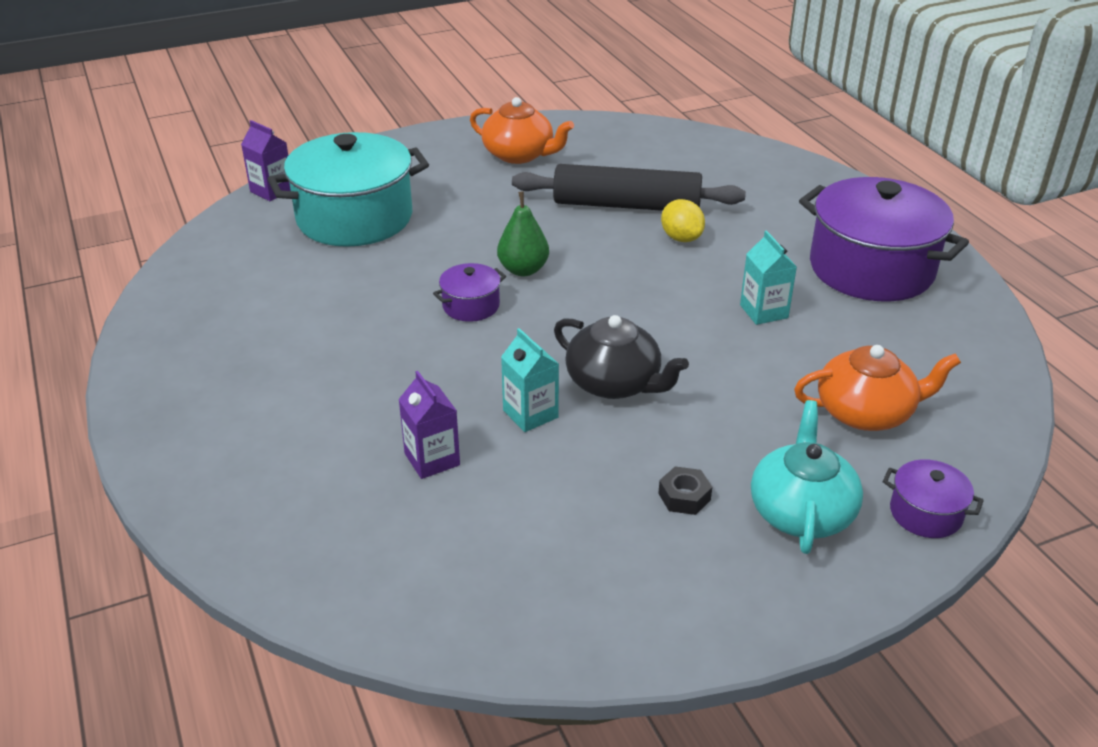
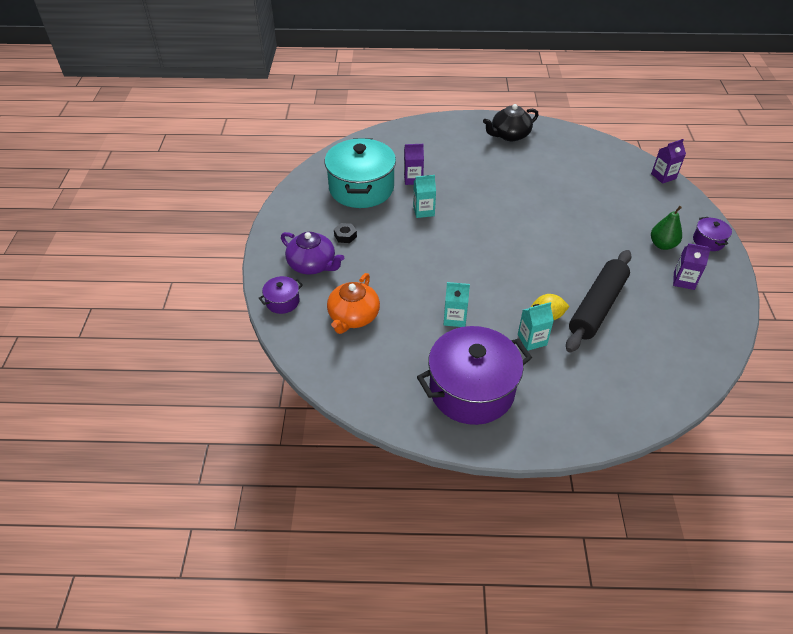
camera: 115 degrees right, 10 degrees up
(354, 218) = (621, 198): turquoise pot -> turquoise pot (361, 188)
(471, 306) = (516, 216): purple pot -> purple pot (708, 241)
(519, 154) = (684, 281): orange teapot -> purple carton
(523, 270) = (541, 242): green pear -> green pear (662, 245)
(614, 383) = (428, 242): black teapot -> black teapot (509, 135)
(737, 241) = (532, 340): none -> turquoise carton
(801, 512) = (312, 265): turquoise teapot -> purple teapot

